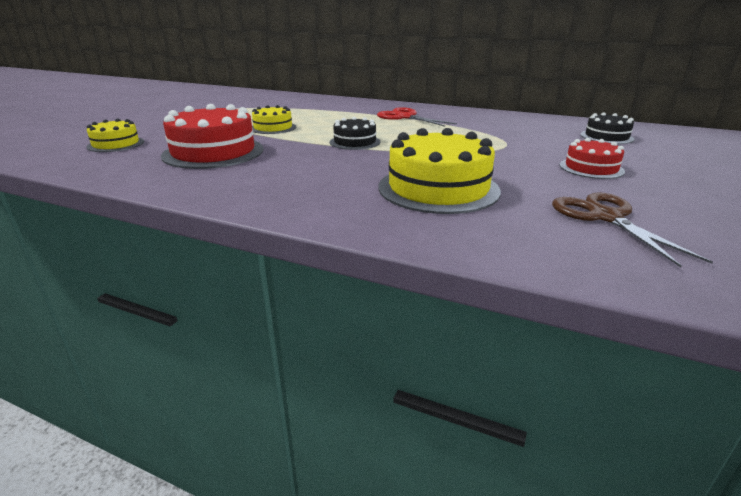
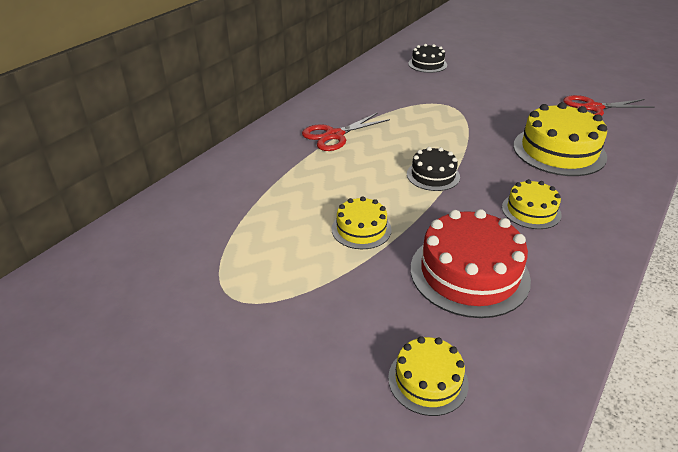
camera: 80 degrees left, 10 degrees up
(302, 172) = (531, 211): none -> yellow cake
(591, 168) = (505, 89): red cake -> none
(605, 217) = (593, 108): brown scissors -> red scissors

